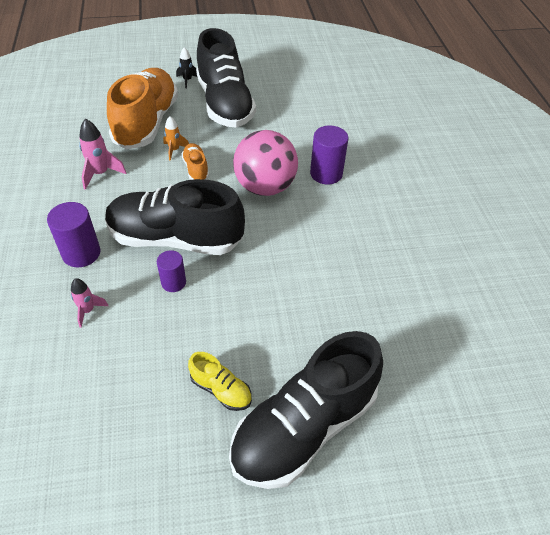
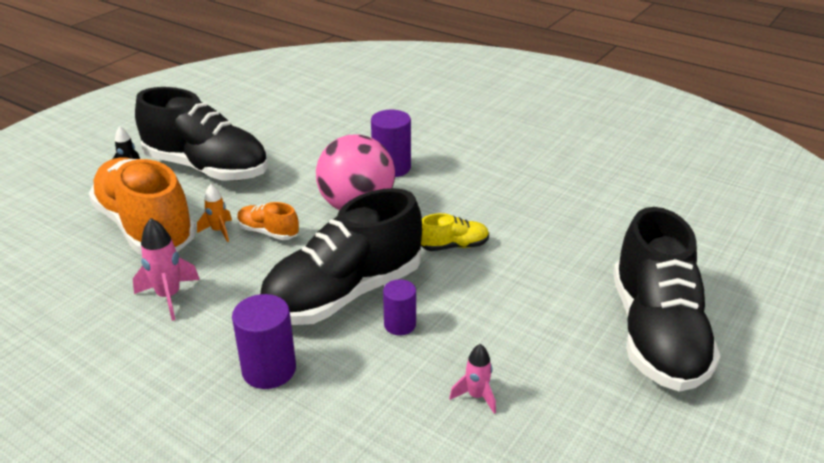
camera: 45 degrees left, 15 degrees down
(88, 310) = (359, 404): pink rocket -> pink rocket (476, 396)
(221, 389) = (566, 361): yellow shoe -> yellow shoe (453, 246)

